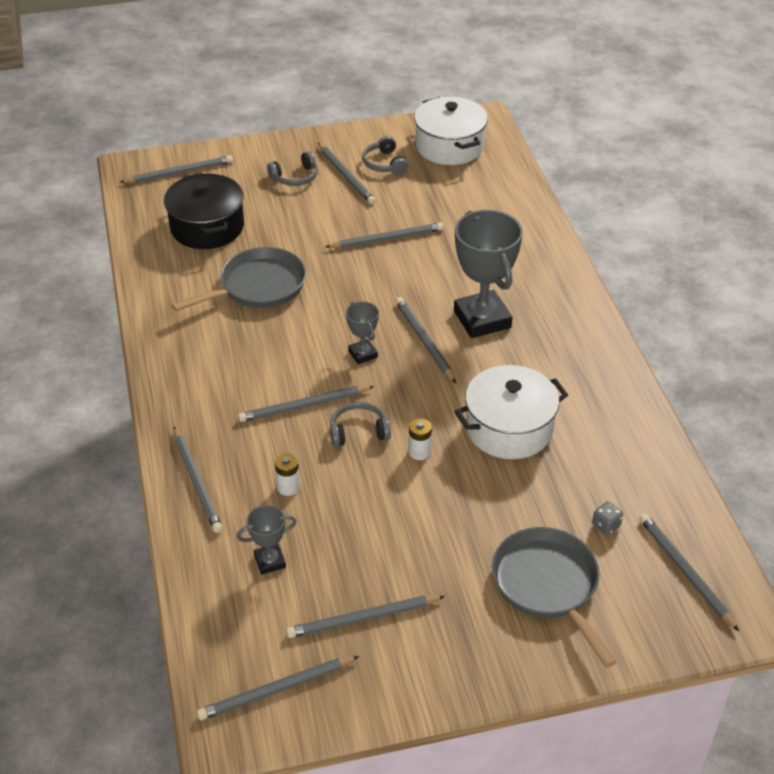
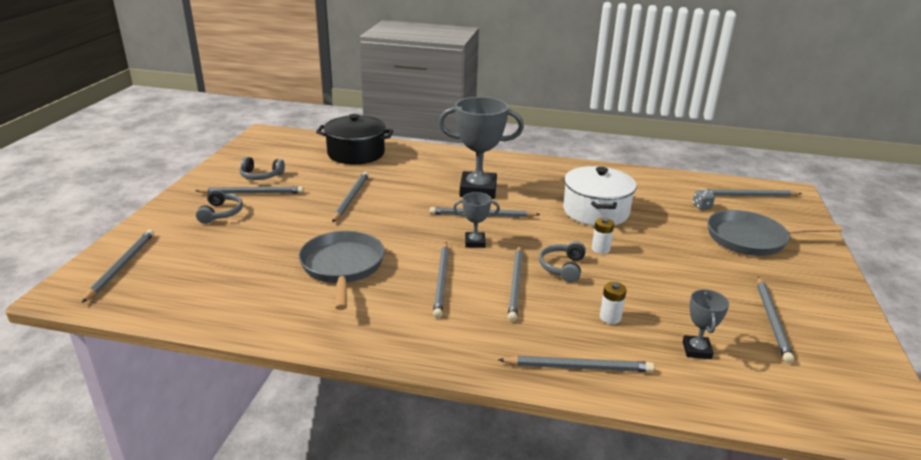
camera: 65 degrees left, 15 degrees down
(207, 227) = (226, 271): black pot -> black pot (356, 153)
(277, 690) = (850, 385): grey pencil -> grey pencil (442, 280)
(449, 146) = (277, 150): white pot -> none

